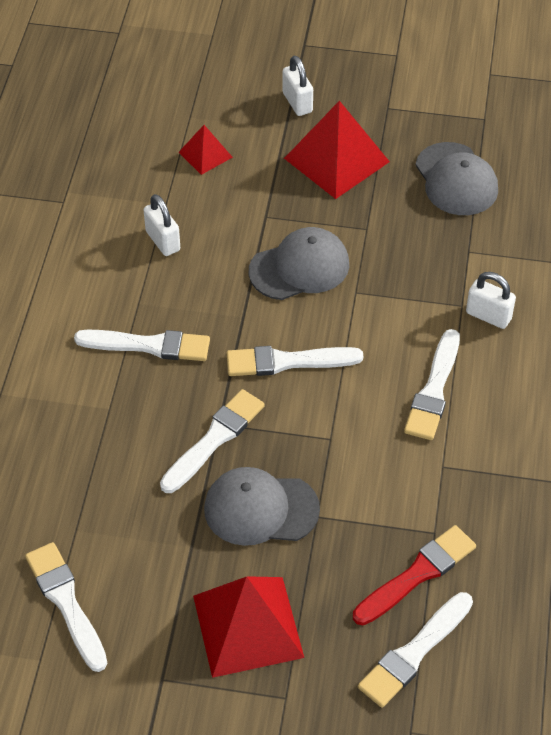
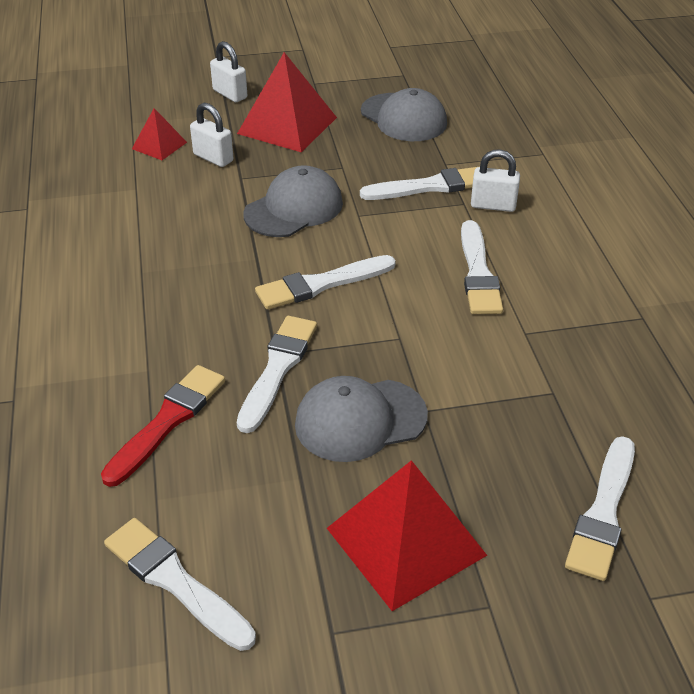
camera: 20 degrees left, 10 degrees down
(149, 345) = (168, 304): white brush -> white brush (430, 186)
(163, 241) = (145, 217): white padlock -> white padlock (213, 158)
(417, 574) = (559, 435): red brush -> red brush (168, 421)

